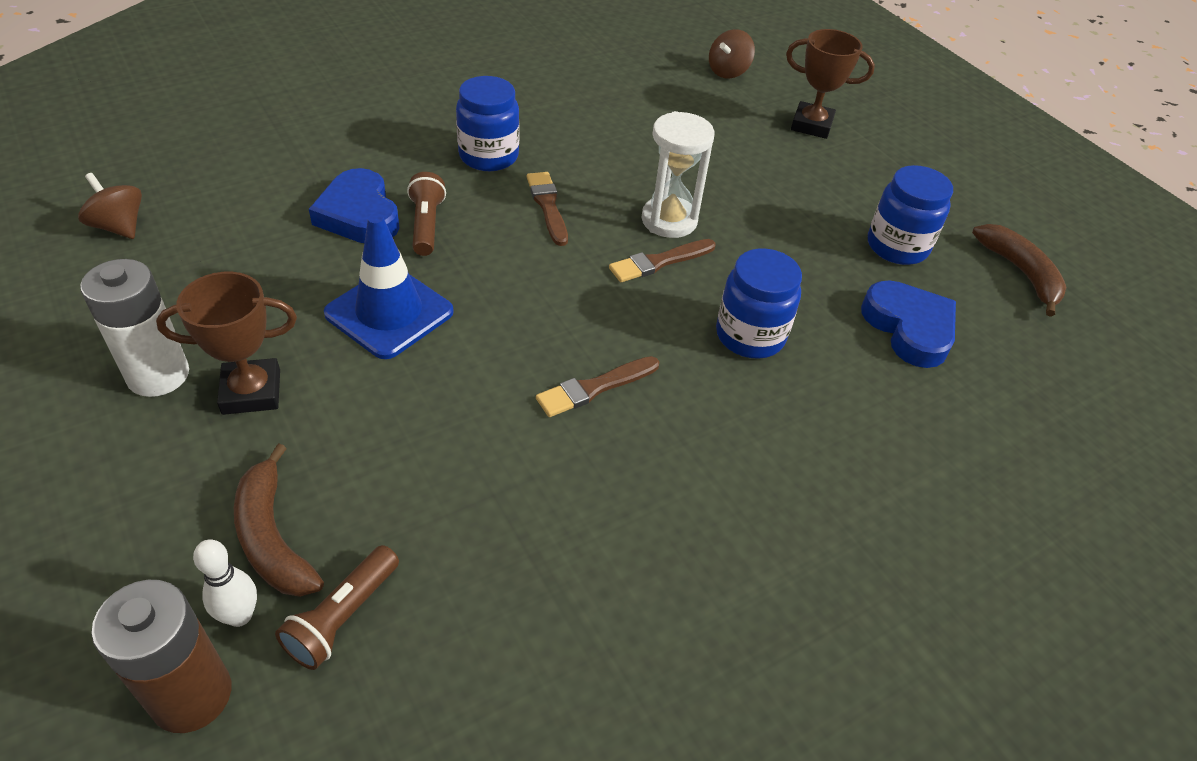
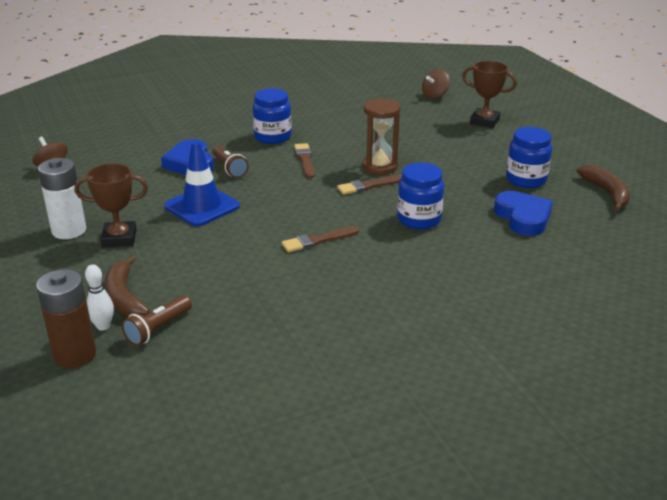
camera: 10 degrees right, 15 degrees down
(426, 225) = (229, 168): brown flashlight -> brown flashlight turned 150 degrees clockwise
(669, 220) = (380, 167): white hourglass -> brown hourglass

